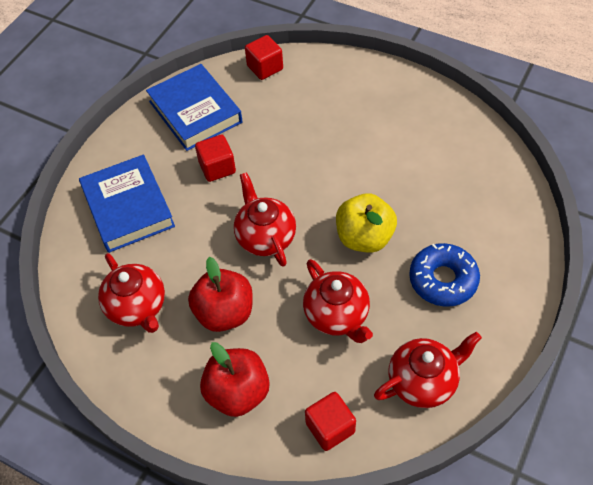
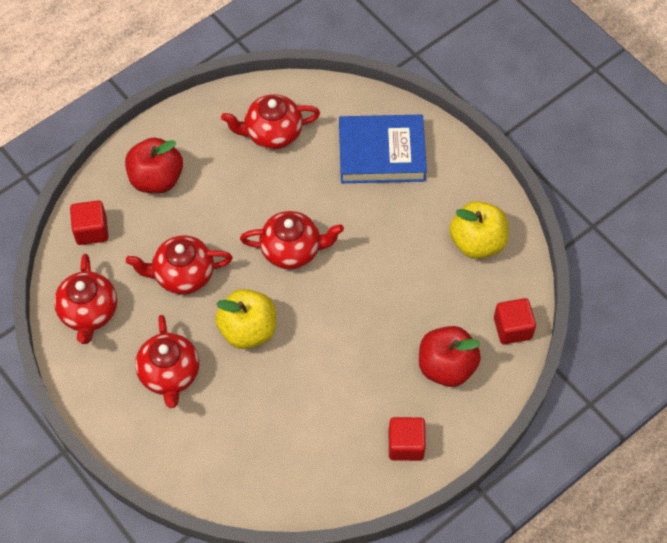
camera: 110 degrees right, 5 degrees up
(195, 112) = (477, 242): blue book -> yellow apple
(217, 167) = (393, 238): red cube -> red cube (406, 445)
(224, 313) = (232, 193): red apple -> red apple (446, 367)
(443, 280) = (169, 374): blue donut -> red teapot

